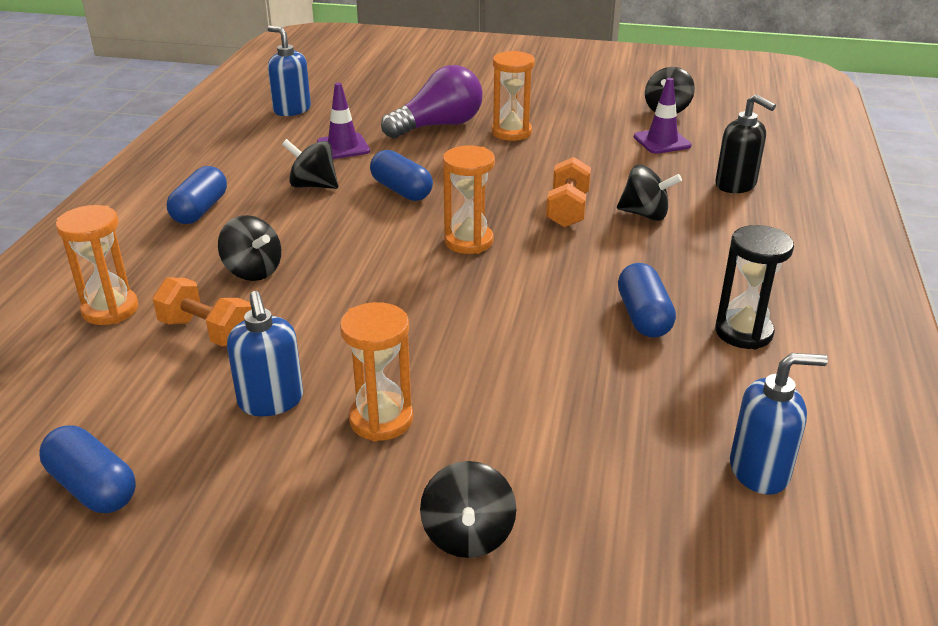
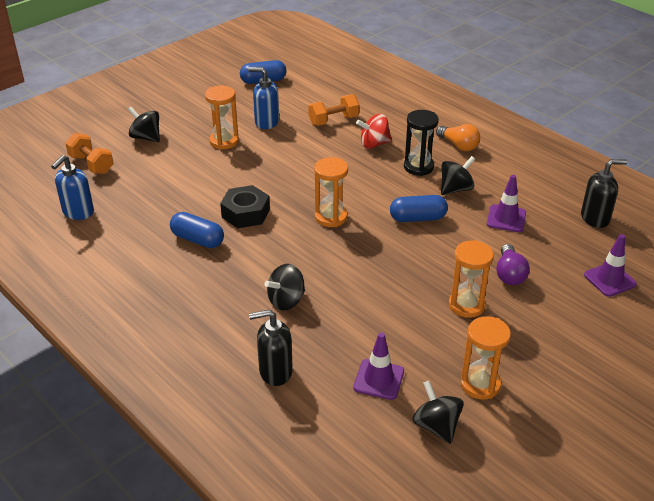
camera: 125 degrees right, 5 degrees up
(110, 309) = (379, 103): orange hourglass -> orange hourglass (480, 384)
(200, 210) = (458, 145): blue capsule -> orange light bulb
(253, 271) = (374, 144): black spinning top -> red spinning top
(292, 110) = (595, 218): blue soap dispenser -> black soap dispenser
(389, 89) = (609, 280): none -> purple traffic cone
(438, 126) = (509, 274): purple light bulb -> purple light bulb, size x0.63
(542, 305) = (245, 213): none -> black nut
(567, 210) = (326, 271): orange dumbbell -> orange dumbbell (91, 164)
(743, 332) = (146, 264): black hourglass -> black hourglass (418, 167)

